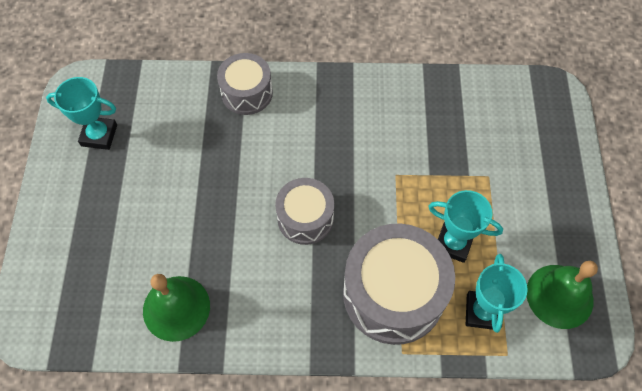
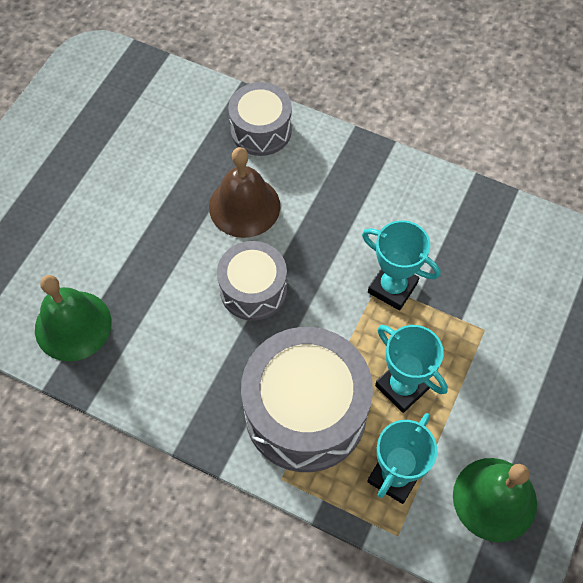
camera: 25 degrees right, 0 degrees up
(99, 135) = (87, 116): turquoise trophy -> turquoise trophy (392, 287)
(265, 157) = (244, 206): none -> brown bell

